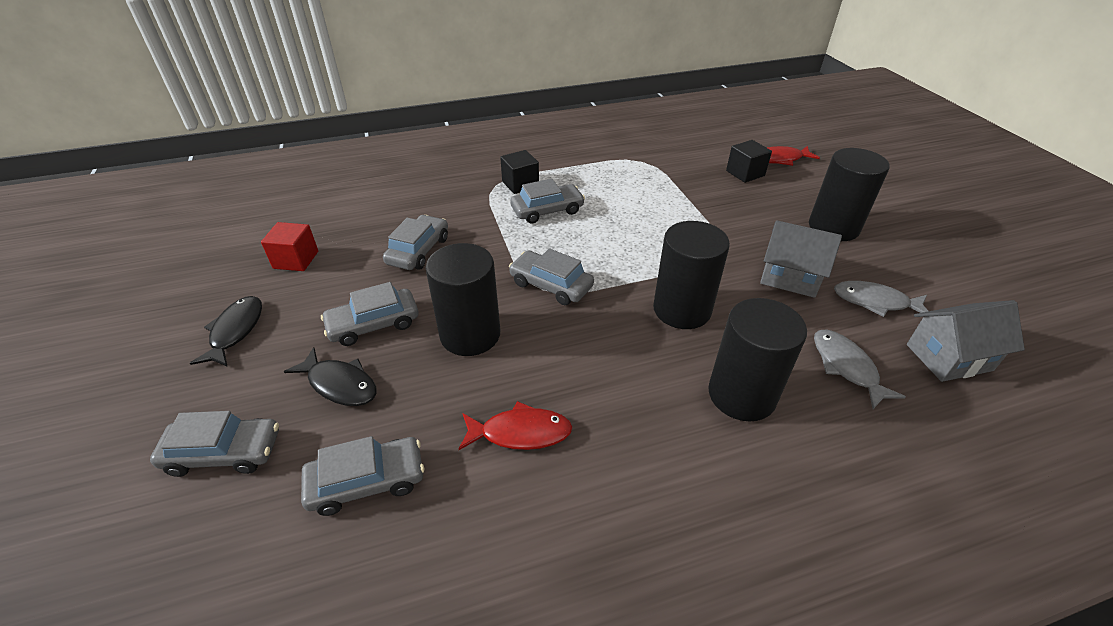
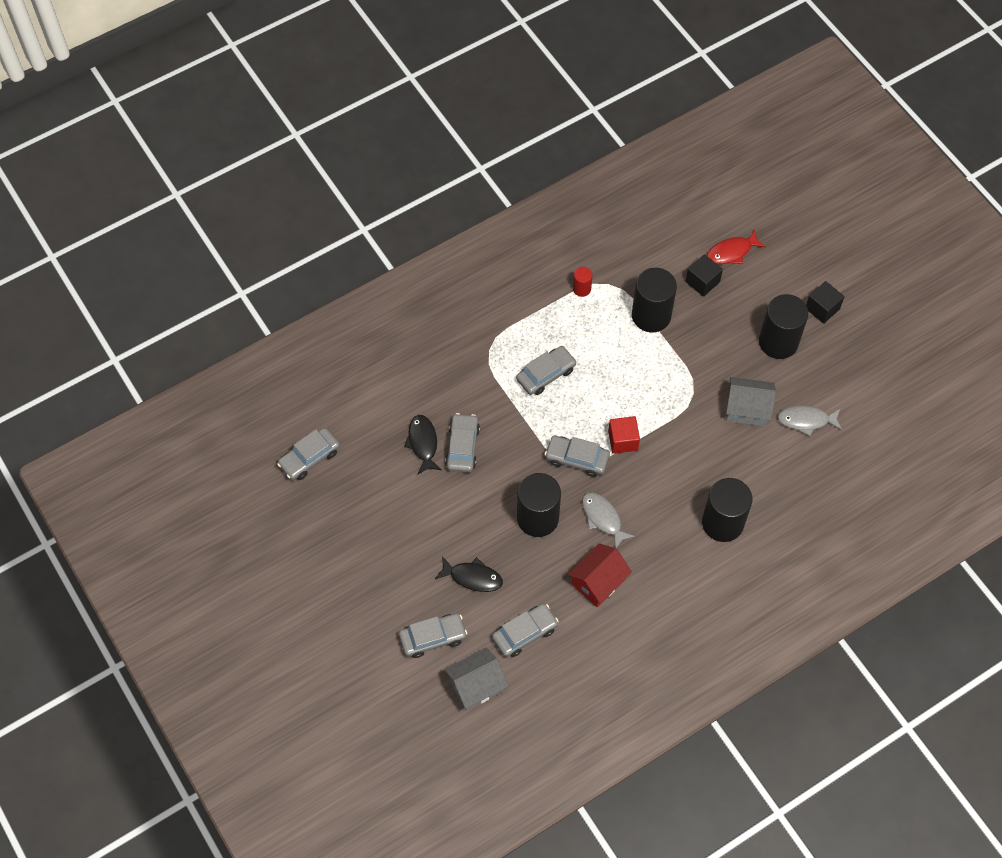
camera: 15 degrees left, 20 degrees up
(235, 331) = (376, 554): black fish -> black fish (423, 443)
(296, 260) = (373, 480): red cube -> red cube (623, 440)
(373, 324) = (467, 525): grey car -> grey car (309, 458)
(520, 184) = (510, 344): black cube -> black cube (822, 308)
(520, 433) = (598, 582): red fish -> red house
(613, 160) = (581, 289): none -> red cylinder
(682, 309) = (675, 460): black cylinder -> black cylinder (651, 316)
(846, 367) = (785, 485): grey fish -> grey fish (603, 518)
(948, 357) = (849, 461): grey house -> grey house (476, 685)

